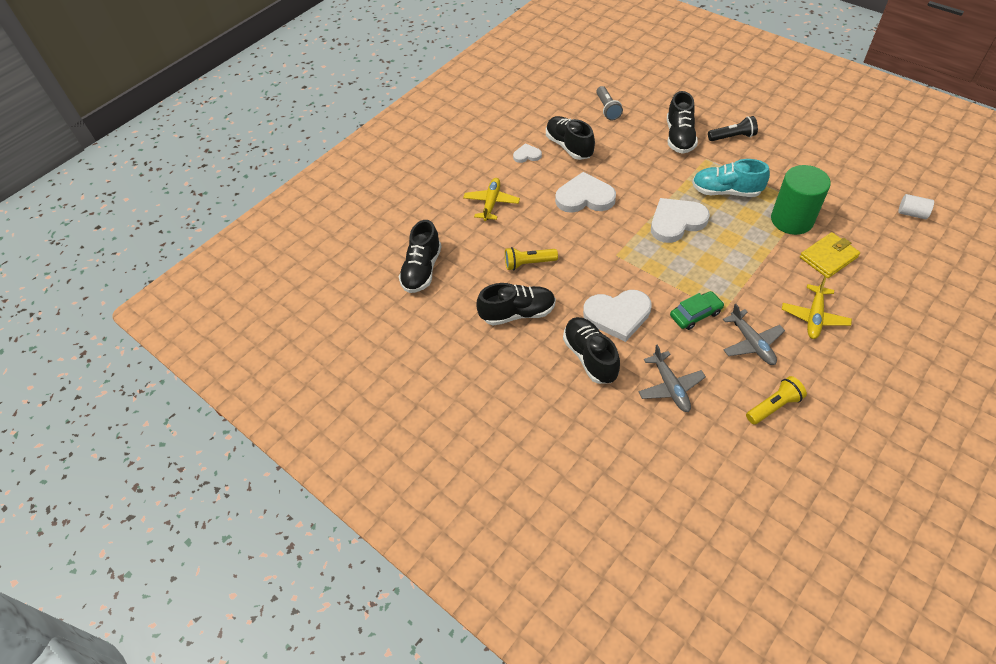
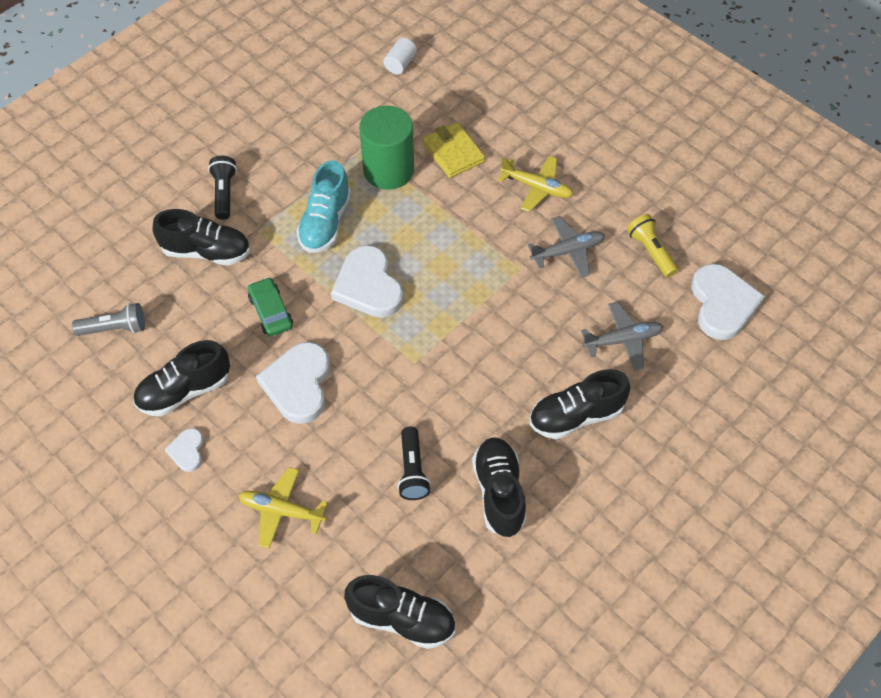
camera: 90 degrees left, 5 degrees up
(528, 263) = (412, 470): yellow flashlight -> black flashlight
(617, 315) = (515, 376): white heart -> white heart (722, 304)
(695, 314) = (522, 295): green car -> green car (271, 312)

